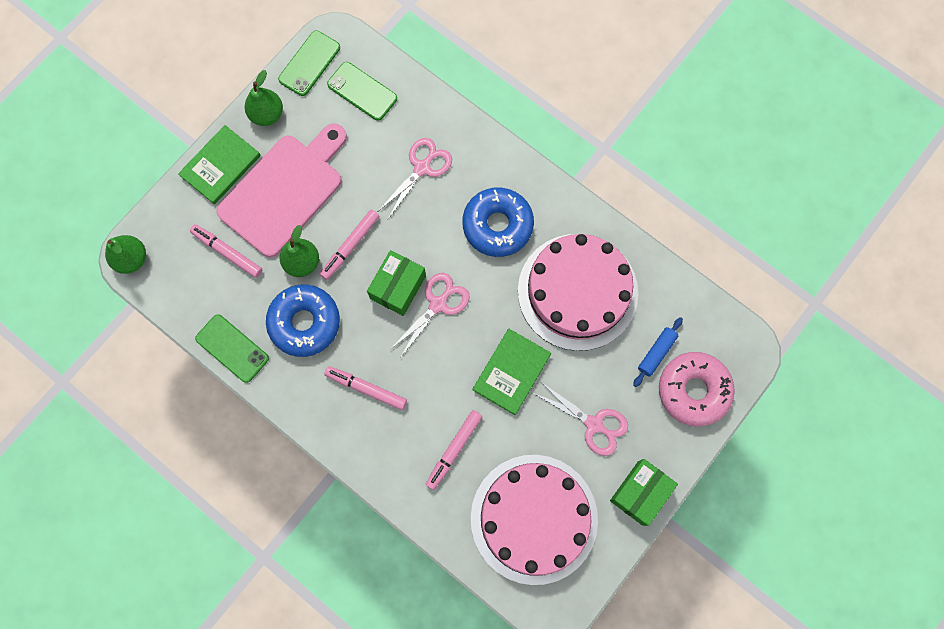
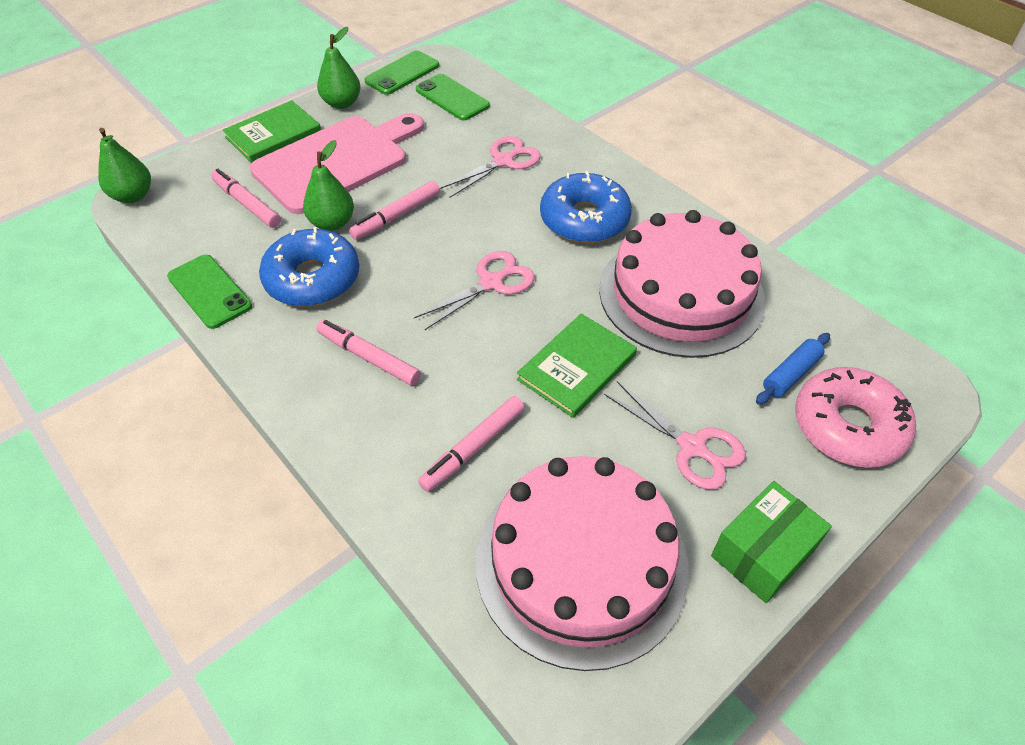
camera: 10 degrees right, 25 degrees down
(398, 287) = (444, 260): green box -> none

